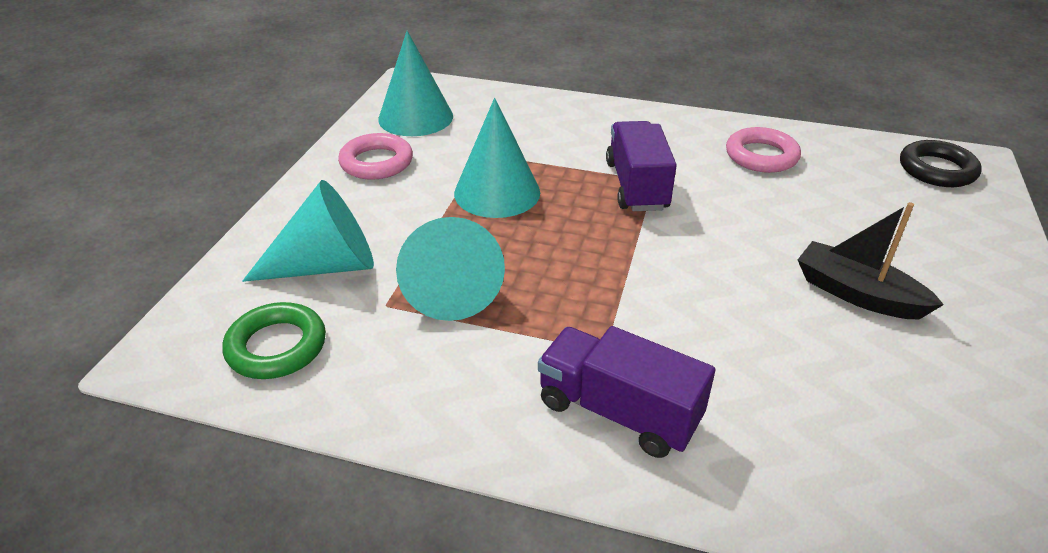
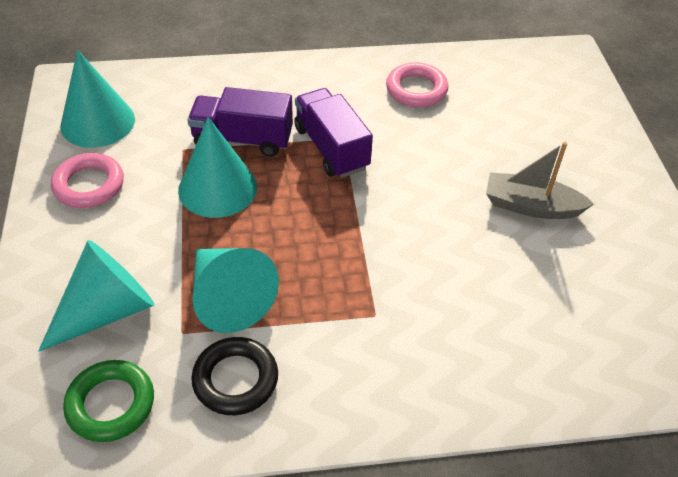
camera: 25 degrees left, 10 degrees up
(618, 412) = (408, 365): purple truck -> purple truck (243, 139)
(857, 294) = (531, 206): black boat -> grey boat
(937, 170) = (547, 70): black ring -> black ring (235, 379)

